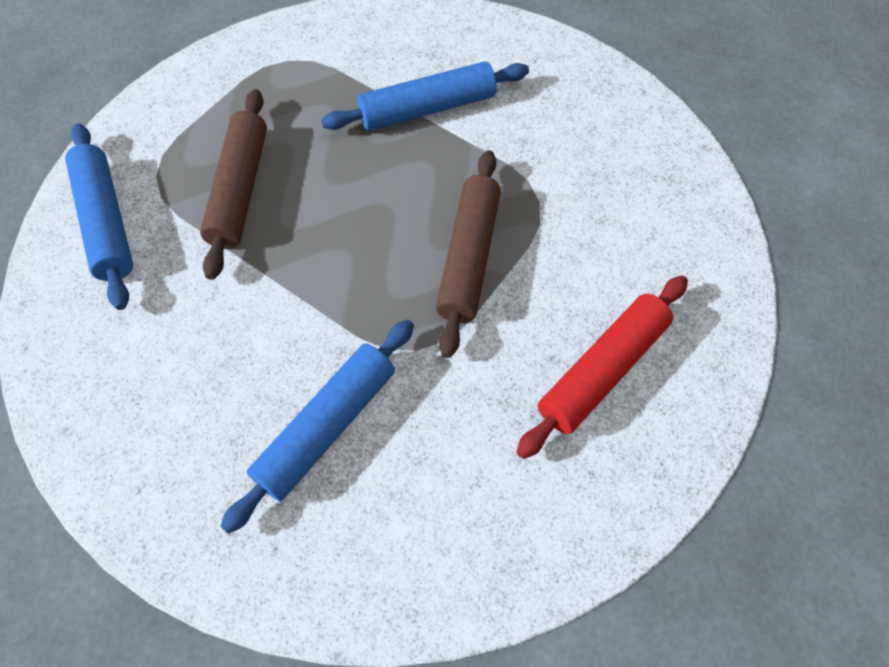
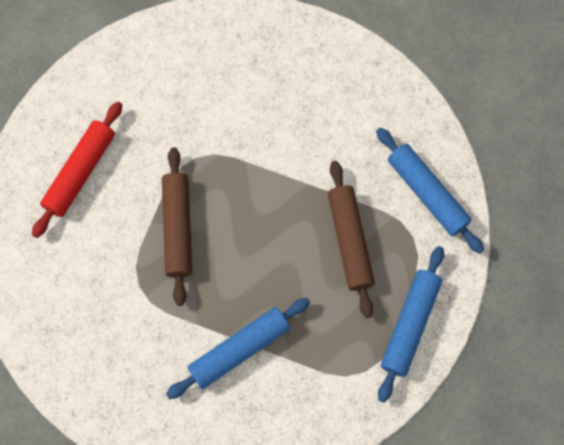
camera: 165 degrees right, 10 degrees up
(327, 427) = (233, 100): blue rolling pin -> blue rolling pin (409, 325)

